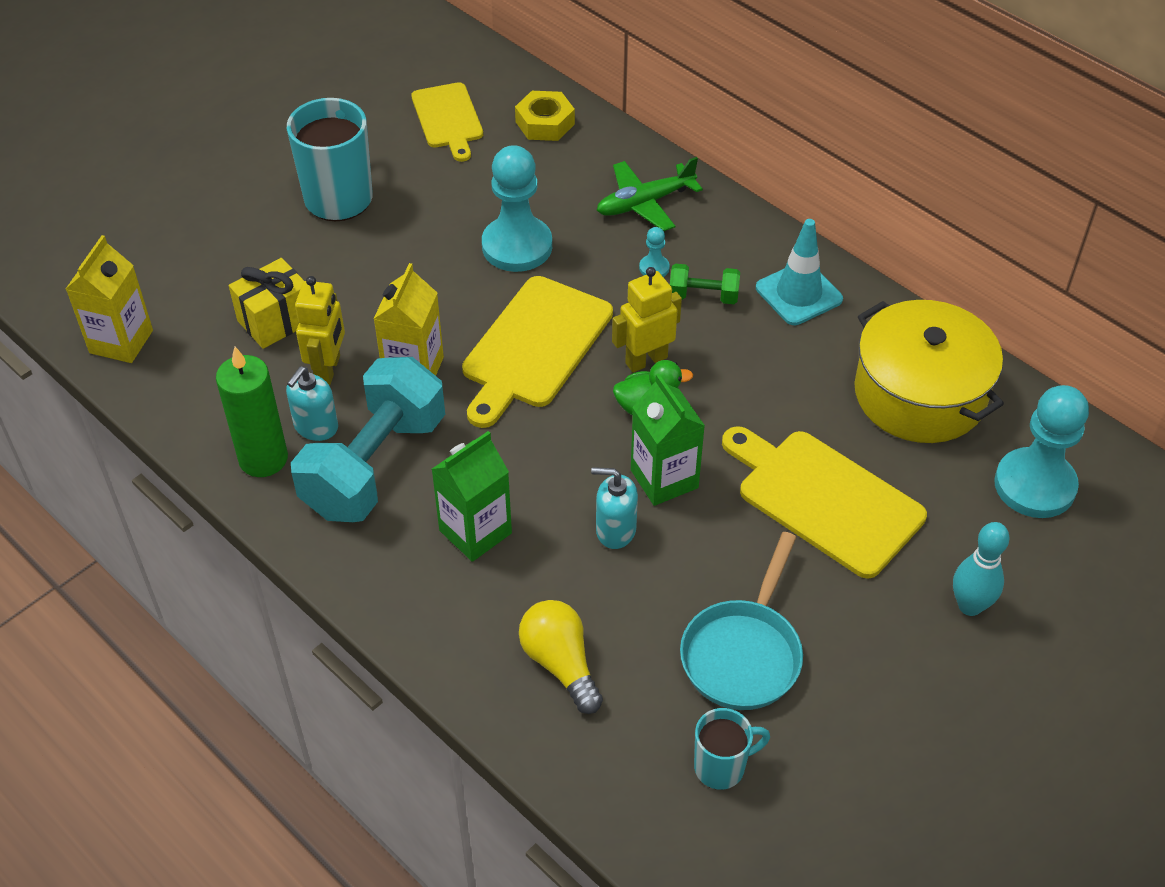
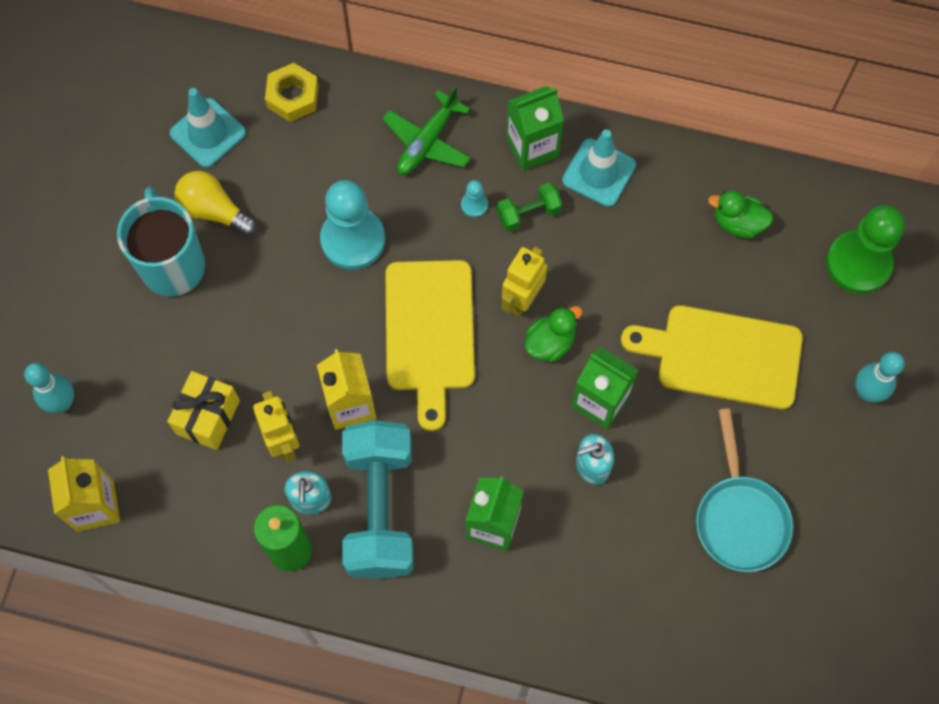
camera: 30 degrees left, 20 degrees up
(160, 254) = (62, 402): none -> turquoise bowling pin
(448, 119) = (208, 133): yellow cutting board -> turquoise traffic cone
(561, 664) = (622, 598): yellow light bulb -> yellow light bulb (214, 211)
(721, 767) = (776, 615): turquoise mug -> none
(745, 247) = (532, 147): none -> green carton
(919, 394) = (738, 223): yellow pot -> green duck
(1034, 485) = (858, 263): turquoise pawn -> green pawn

